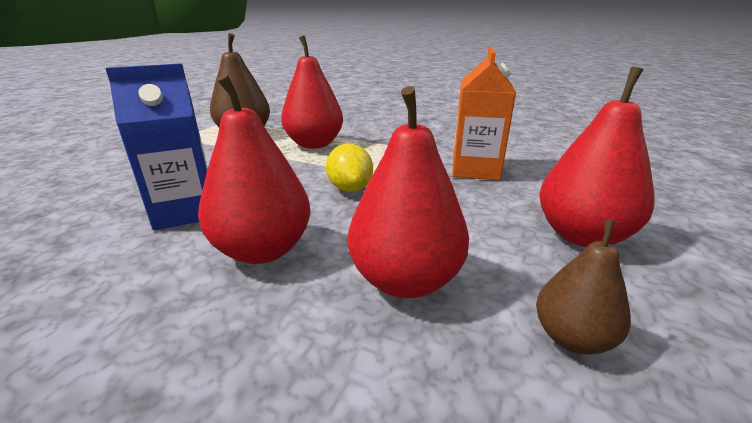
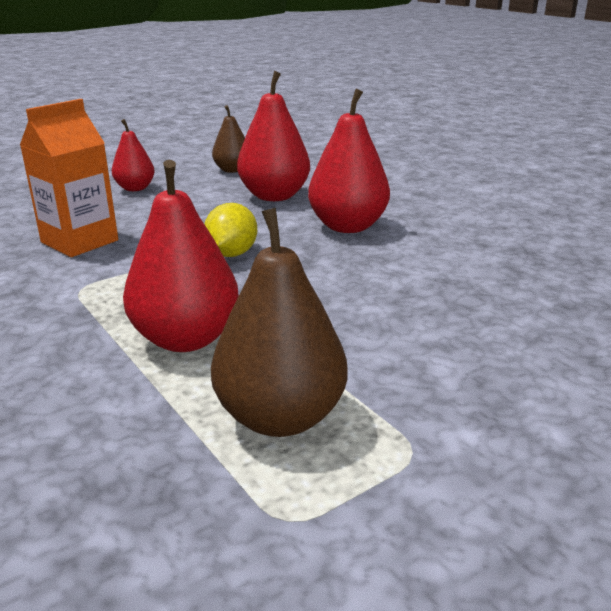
camera: 150 degrees left, 0 degrees up
(185, 211) = (405, 270): blue carton -> none
(582, 235) = (135, 188): red pear -> red pear, size x0.59

